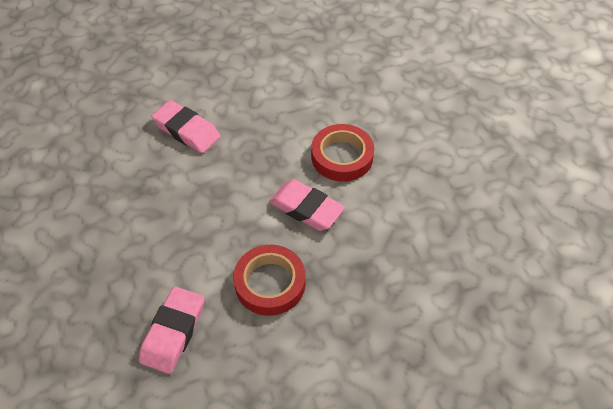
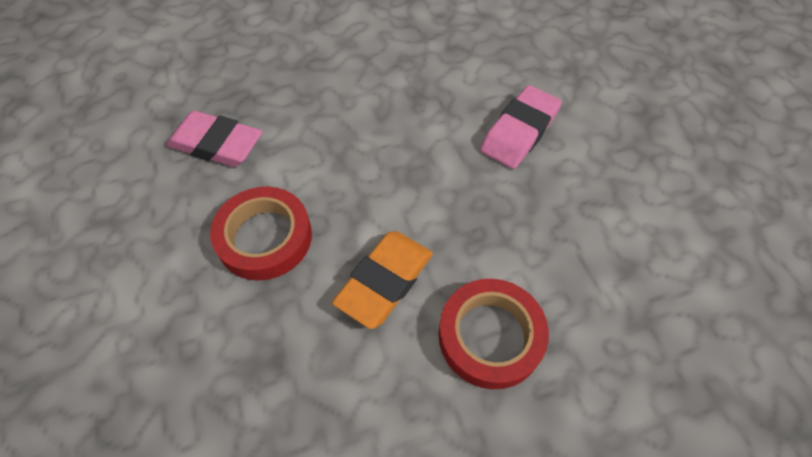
camera: 90 degrees right, 5 degrees up
(306, 208) = (384, 281): pink eraser -> orange eraser

